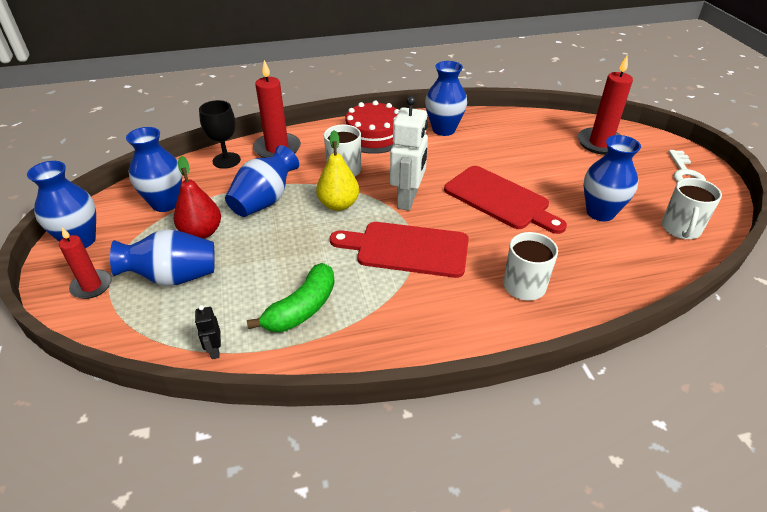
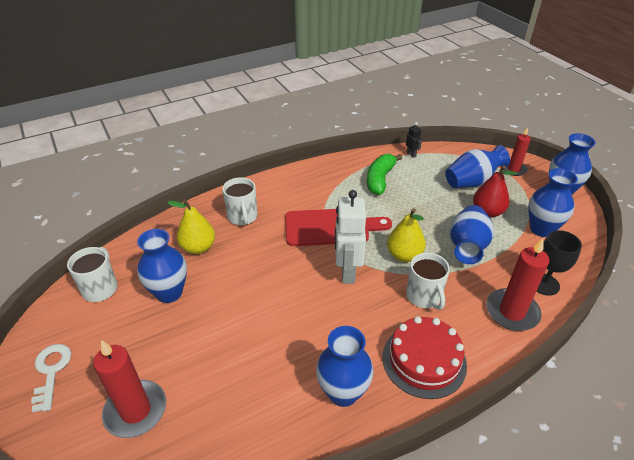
camera: 165 degrees right, 0 degrees up
(500, 199) = (262, 290): red cutting board -> none
(579, 254) = (198, 247): none -> yellow pear

